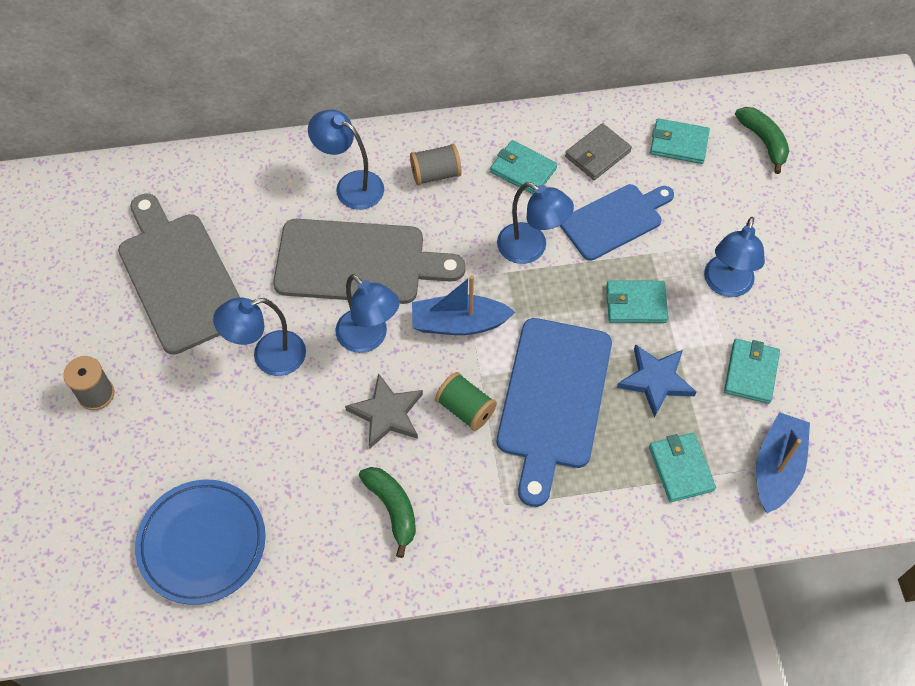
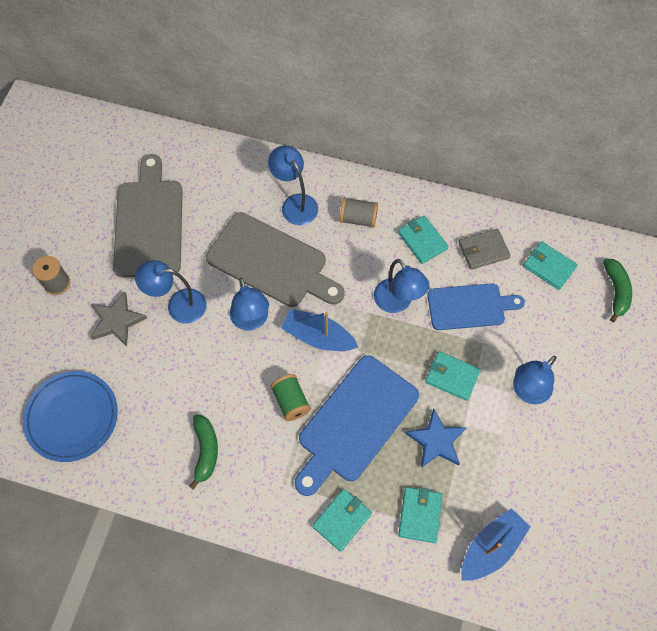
camera: 25 degrees right, 5 degrees up
(387, 413) = (236, 381): grey star -> grey star (117, 321)
(751, 372) = (510, 466): turquoise wallet -> turquoise wallet (342, 520)

